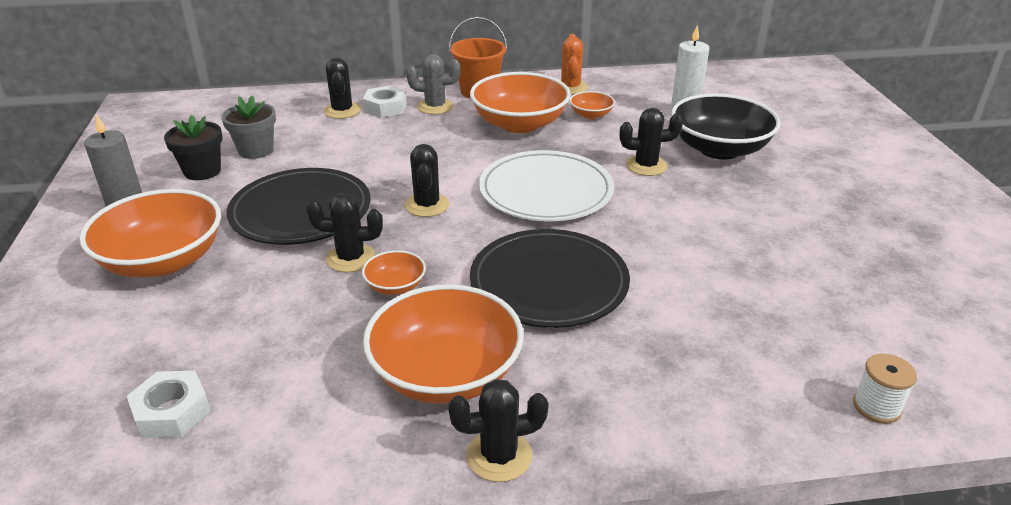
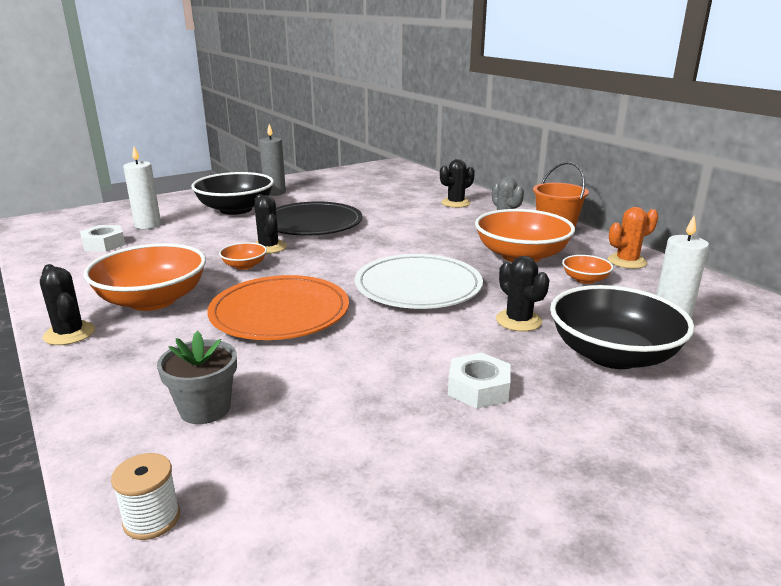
camera: 65 degrees right, 10 degrees down
(129, 356) = (148, 225): none -> white candle
(163, 261) = (236, 209): orange bowl -> black bowl
(202, 171) = (335, 193): black flower pot -> none
(256, 150) = (374, 197): grey flower pot -> grey flower pot (205, 409)
(385, 107) = (479, 212): white nut -> white nut (478, 388)
(427, 205) = (354, 253): black cactus -> none
(549, 283) = (280, 313): black plate -> orange plate

